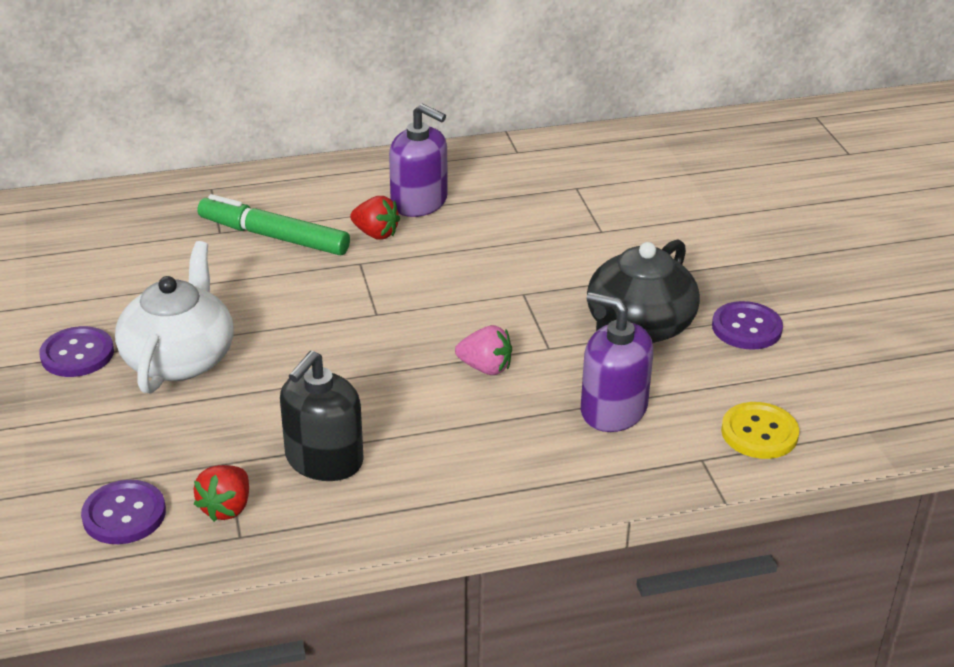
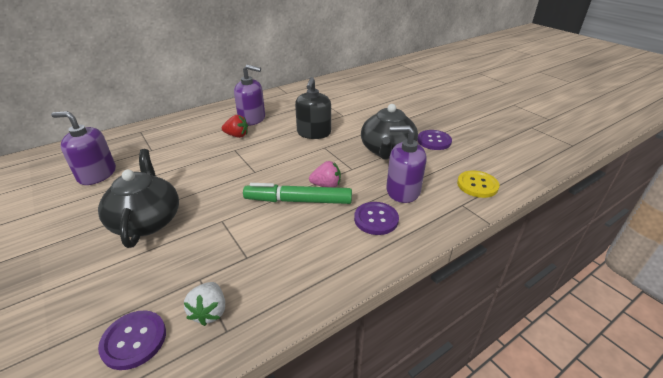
camera: 20 degrees left, 0 degrees up
(77, 354) = (75, 234): purple button -> purple button (376, 219)
(124, 260) = (97, 174): none -> purple soap dispenser
(180, 359) = (147, 221): white teapot -> black teapot
(226, 508) = (209, 312): red strawberry -> white strawberry
(273, 236) = (183, 146): green marker -> green marker (298, 201)
(324, 459) = (261, 260): black soap dispenser -> black soap dispenser (314, 133)

